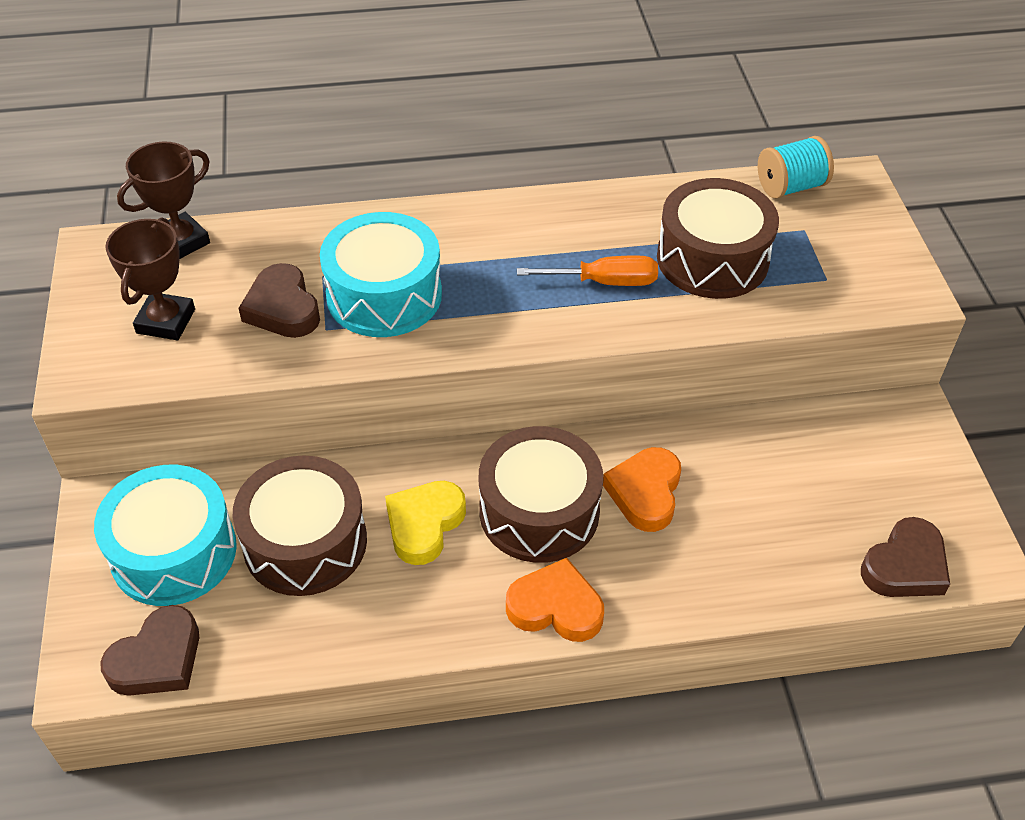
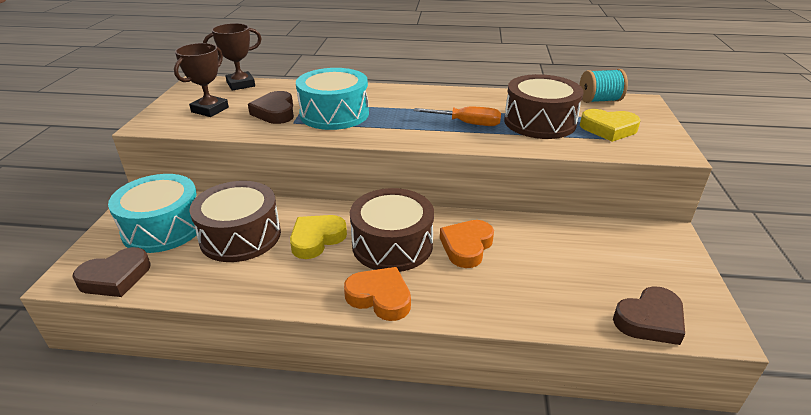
camera: 15 degrees right, 15 degrees down
(816, 258) = (608, 129): none -> yellow heart

